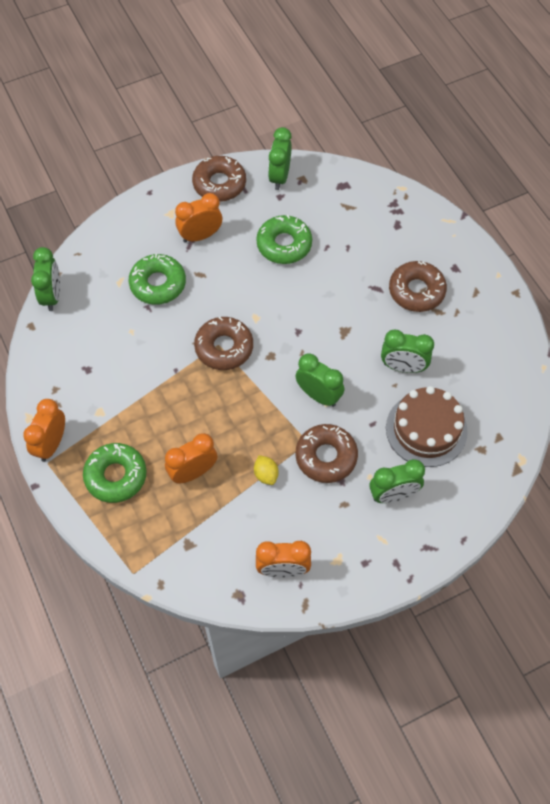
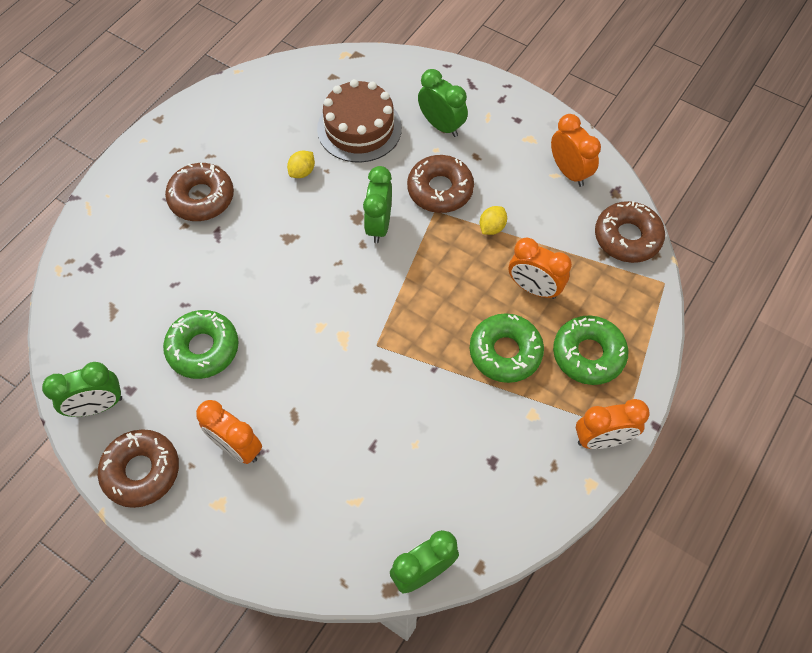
camera: 120 degrees left, 0 degrees up
(158, 284) = (334, 454): green donut -> green donut (505, 352)
(224, 348) = (377, 337): brown donut -> brown donut (627, 237)
(403, 367) = (302, 172): green clock -> yellow lemon

